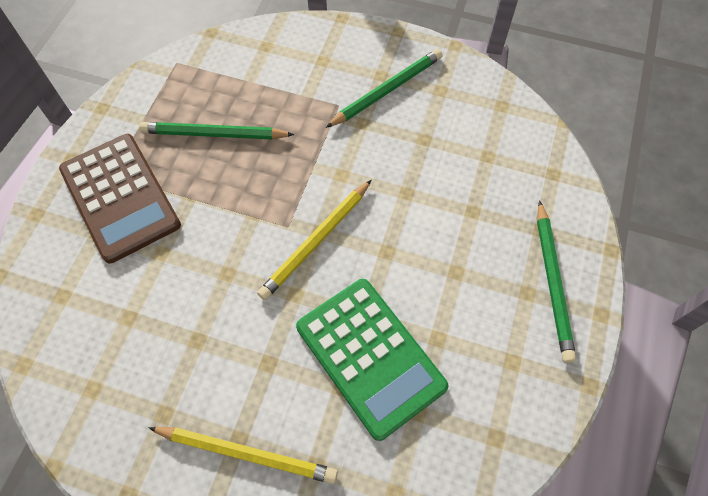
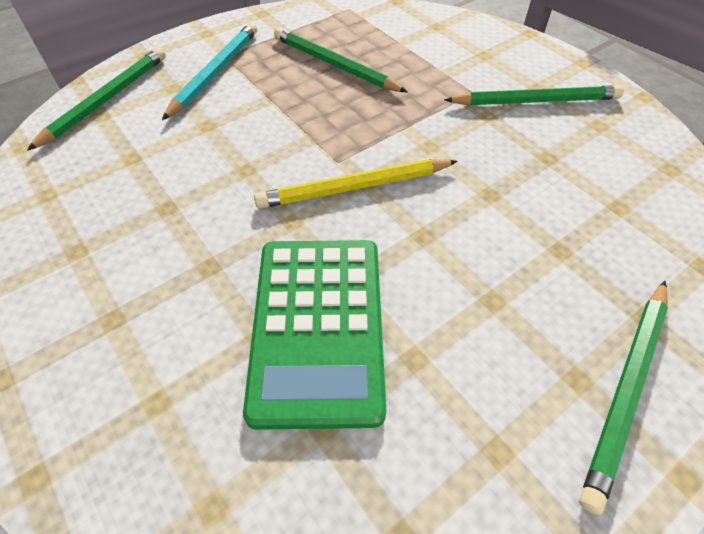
camera: 35 degrees right, 10 degrees down
(50, 278) = (106, 100): none -> green pencil
(120, 197) = (215, 72): brown calculator -> turquoise pencil
(246, 453) = (105, 338): yellow pencil -> none

